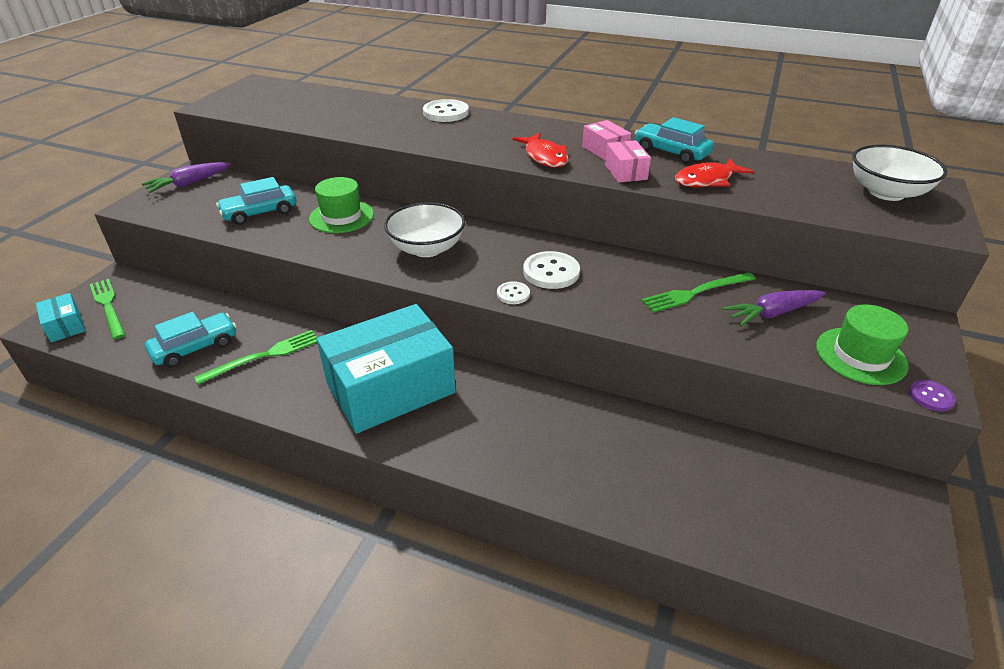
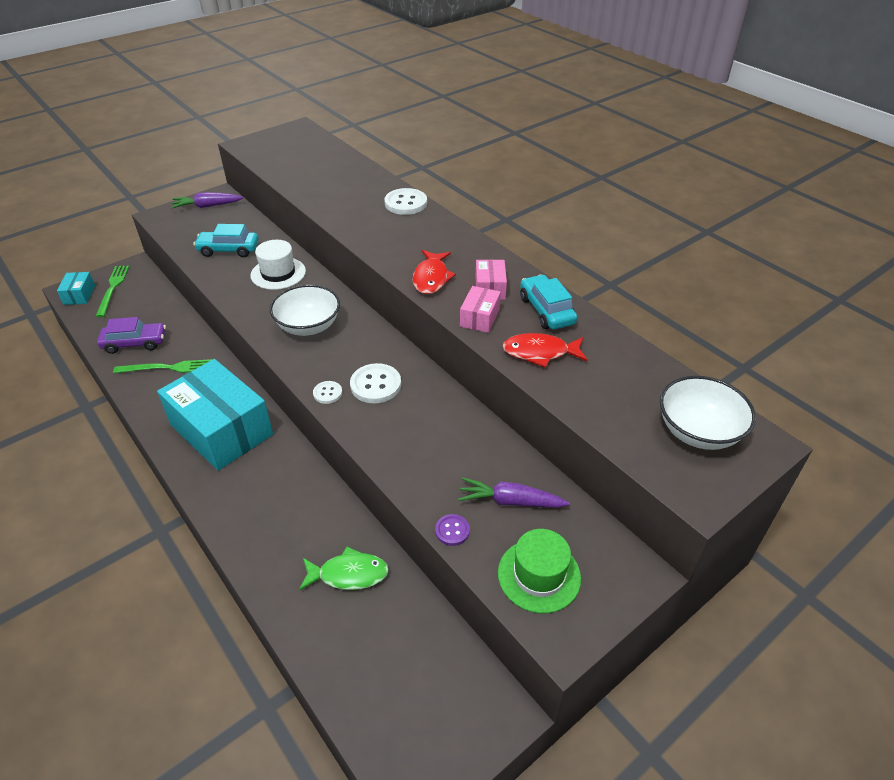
camera: 30 degrees right, 5 degrees up
(195, 347) = (135, 343): turquoise car -> purple car
(341, 217) = (278, 273): green hat -> white hat
(391, 388) = (221, 429): turquoise box -> turquoise box turned 45 degrees clockwise
(659, 454) = (348, 574): none -> green fish
(695, 293) = (468, 453): green fork -> none
(931, 397) = (553, 641): purple button -> purple button (452, 530)

